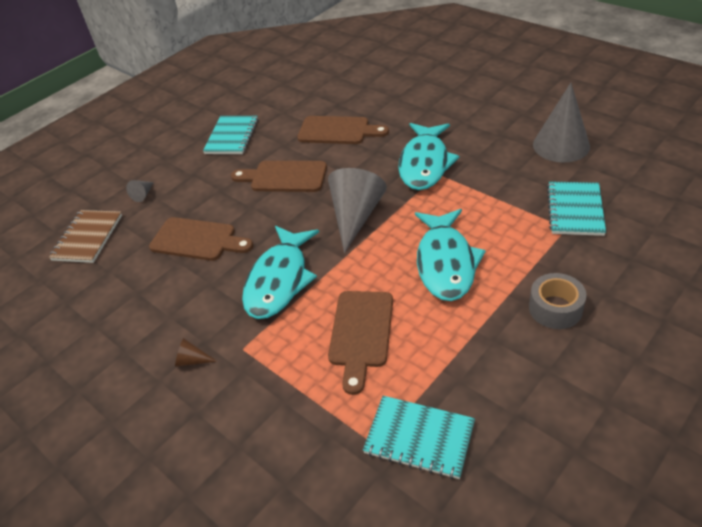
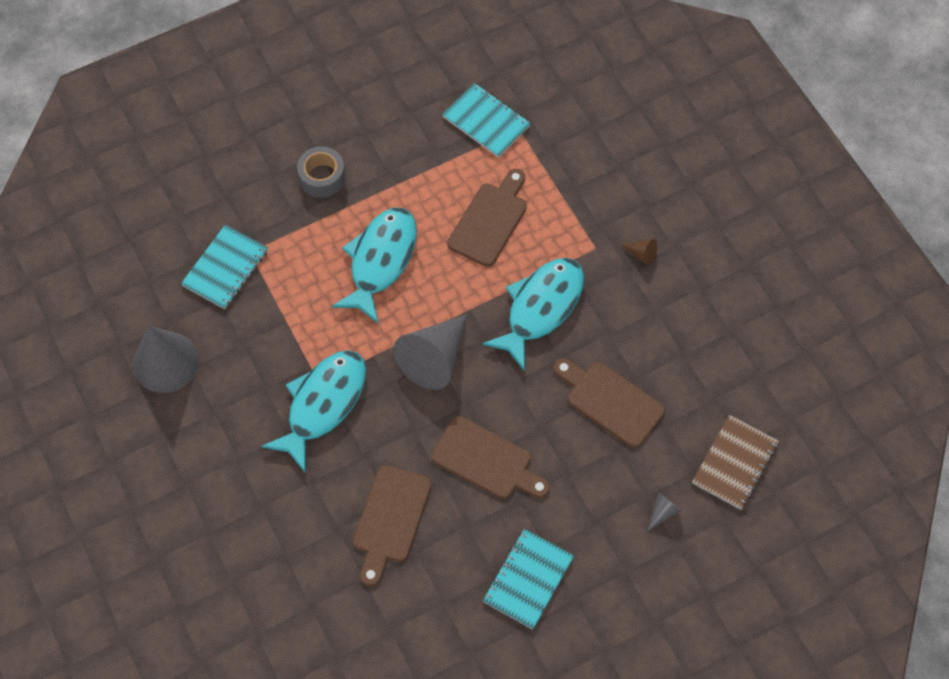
camera: 165 degrees left, 20 degrees up
(337, 131) = (390, 519): brown cutting board -> brown cutting board turned 105 degrees counterclockwise

